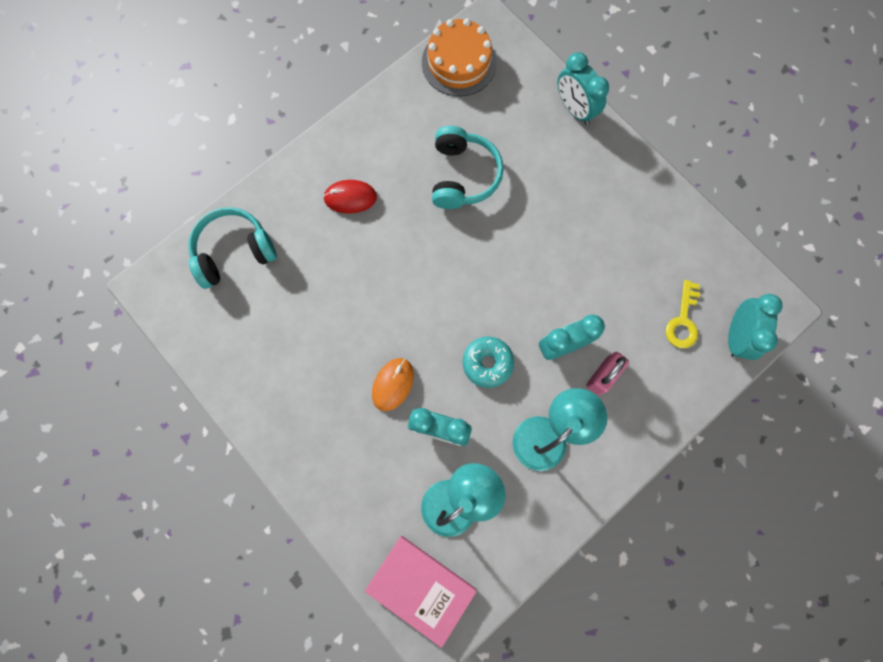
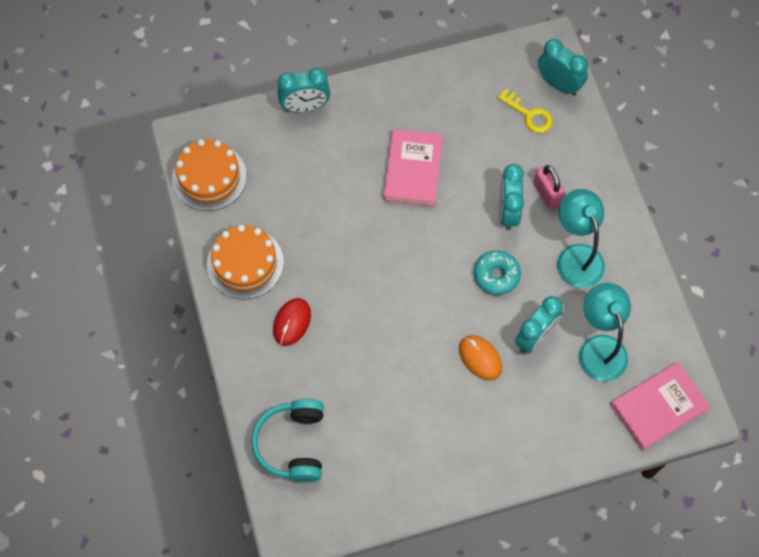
camera: 65 degrees left, 10 degrees down
(389, 131) = (245, 263): none -> orange cake
(463, 175) = (320, 221): turquoise headphones -> none
(560, 235) = (413, 170): none -> pink book

